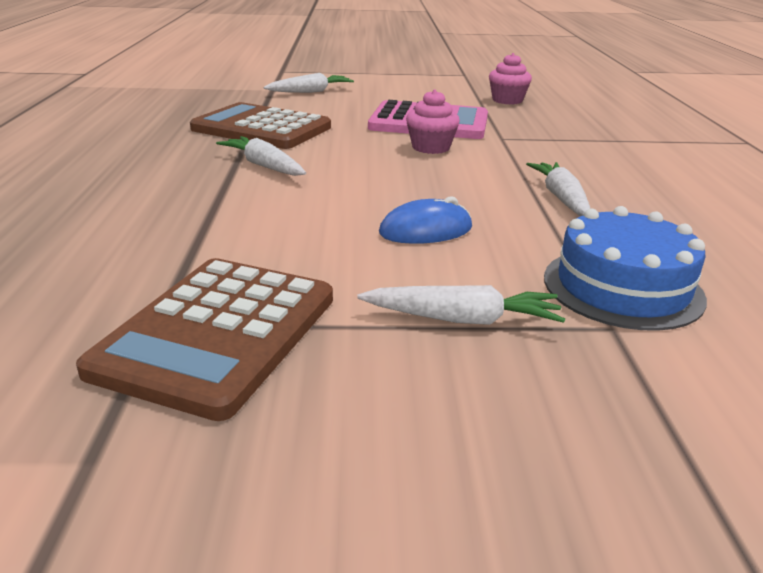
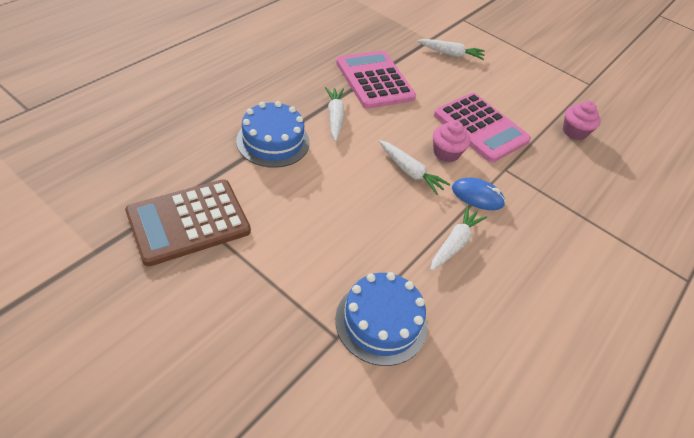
camera: 35 degrees right, 20 degrees up
(216, 210) = (273, 141): none -> blue cake
(261, 128) = (374, 80): brown calculator -> pink calculator
(425, 230) = (346, 218): blue mouse -> blue mouse (477, 196)
(462, 319) = (283, 284): white carrot -> white carrot (410, 172)

